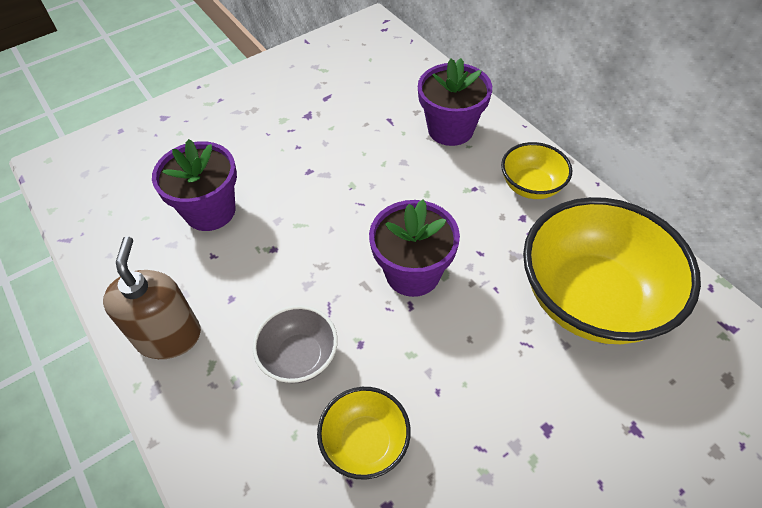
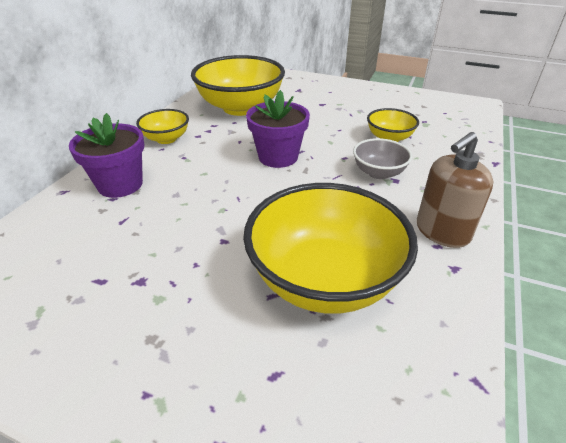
camera: 125 degrees left, 15 degrees down
(210, 211) = (324, 280): purple flower pot -> yellow bowl

